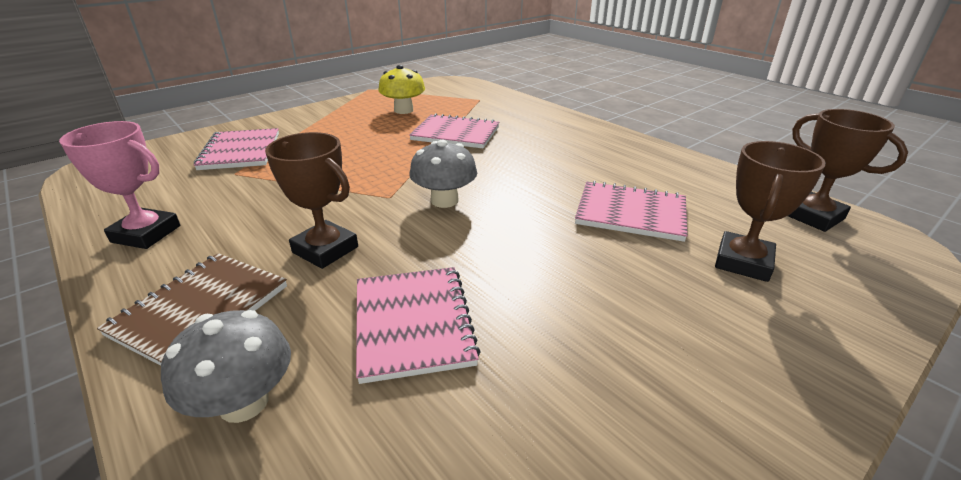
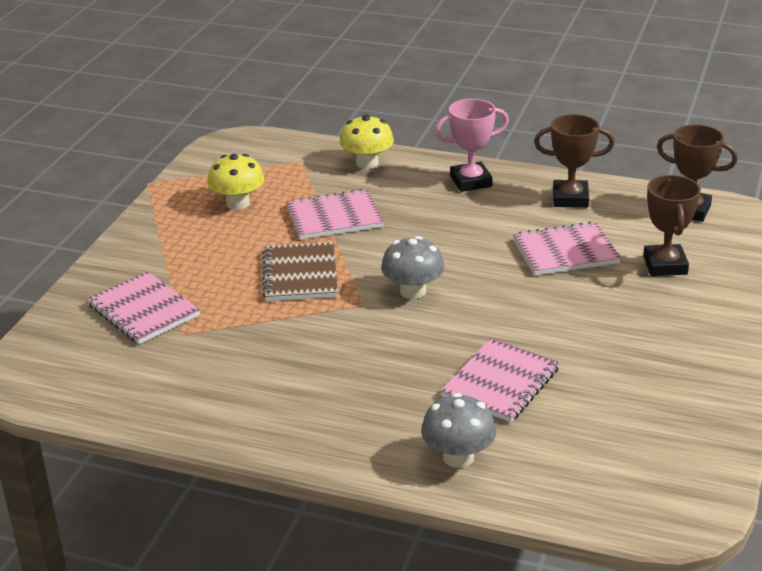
camera: 30 degrees left, 0 degrees up
(146, 234) = (207, 408): pink trophy -> pink trophy (471, 181)
(200, 310) = (350, 432): brown notebook -> brown notebook (300, 275)
(325, 250) = (374, 363): brown trophy -> brown trophy (570, 198)
(413, 323) = (500, 383): pink notebook -> pink notebook turned 75 degrees clockwise
(524, 110) = (367, 163): none -> yellow mushroom

